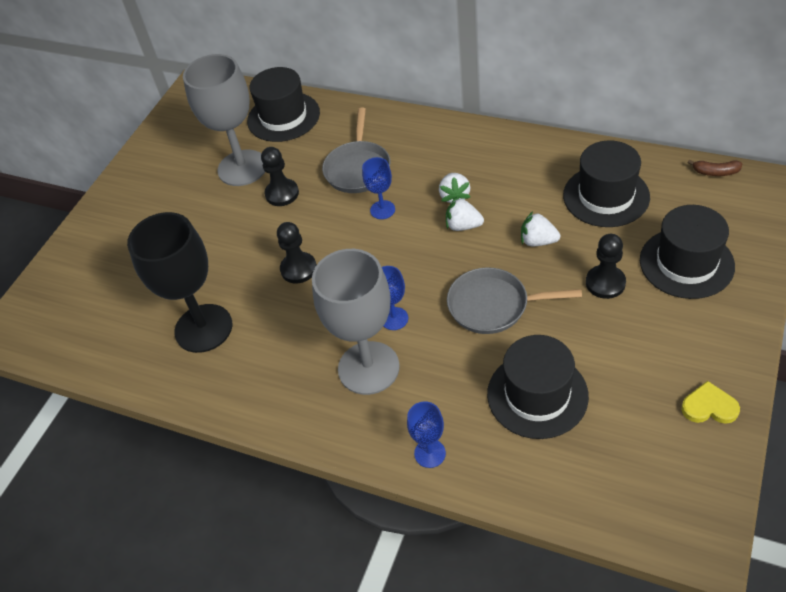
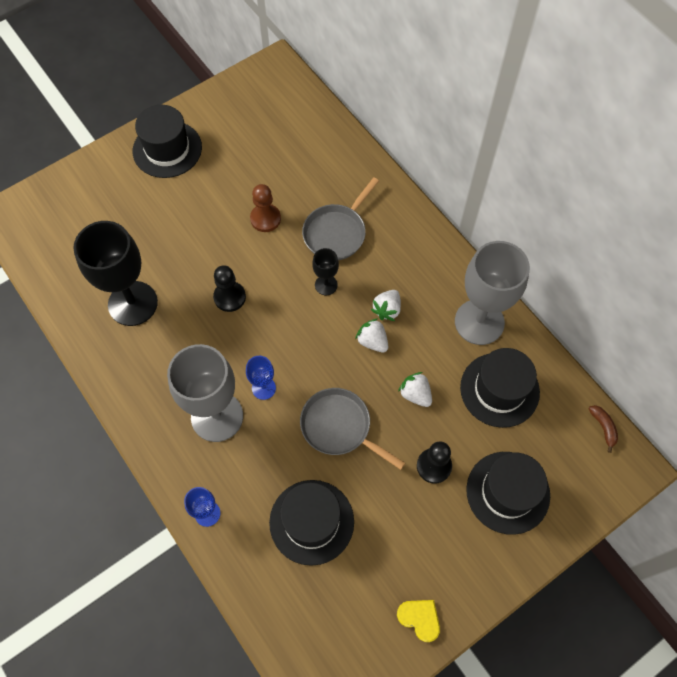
camera: 25 degrees right, 15 degrees up
(242, 168) = (254, 173): grey goblet -> grey goblet (479, 322)
(282, 194) = (265, 219): black pawn -> brown pawn
(283, 117) = (318, 142): black hat -> black hat (167, 149)
(382, 210) = (326, 285): blue goblet -> black goblet
(715, 172) = (603, 427): brown banana -> brown banana turned 150 degrees counterclockwise

